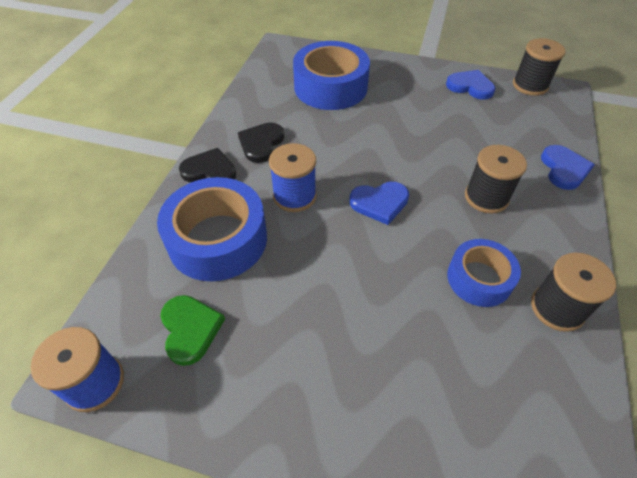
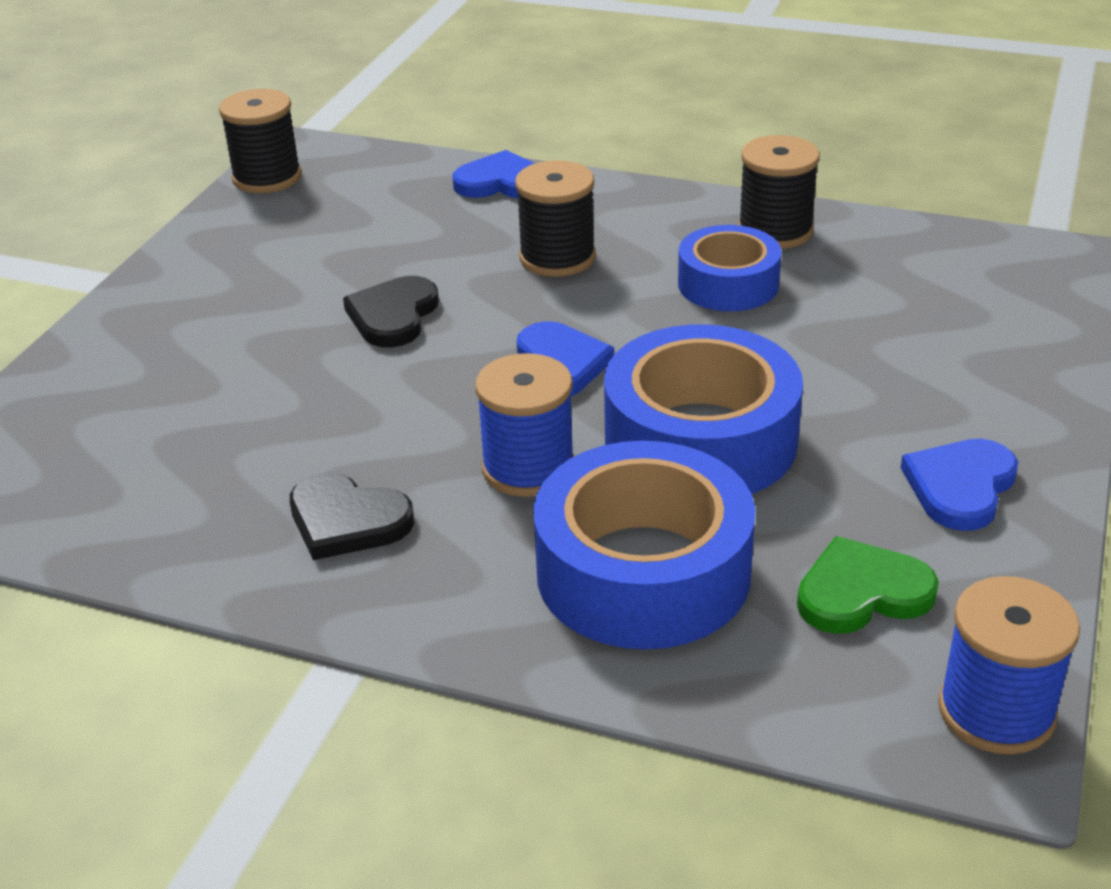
camera: 85 degrees left, 15 degrees down
(209, 170) = (426, 601): black heart -> black heart (393, 316)
(330, 87) = (165, 414): blue tape -> blue tape (700, 439)
(470, 86) = (243, 237): blue heart -> blue heart (960, 487)

